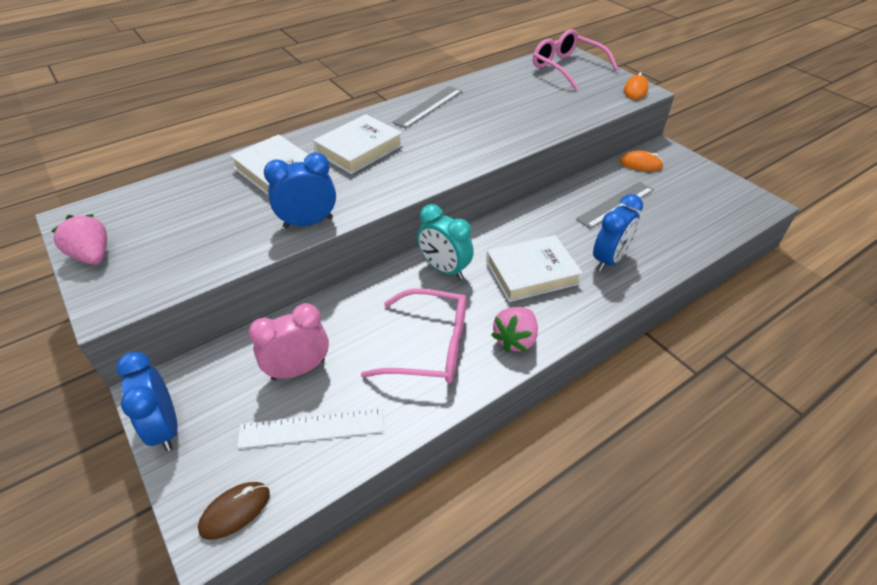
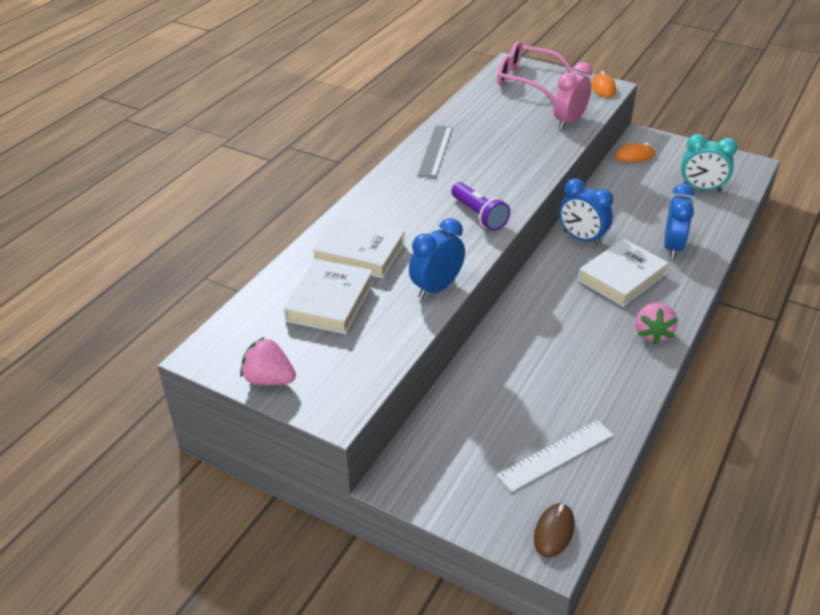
camera: 25 degrees left, 5 degrees down
(165, 427) = (436, 502): blue clock -> blue clock (582, 238)
(298, 369) = (503, 418): pink clock -> pink clock (569, 122)
(359, 149) = (413, 209): white book -> white book (330, 302)
(410, 170) = (479, 215): none -> purple flashlight
(430, 347) = (592, 362): pink glasses -> none
(444, 269) = (548, 298): turquoise clock -> turquoise clock (701, 188)
(615, 204) = (642, 198): grey ruler -> none

